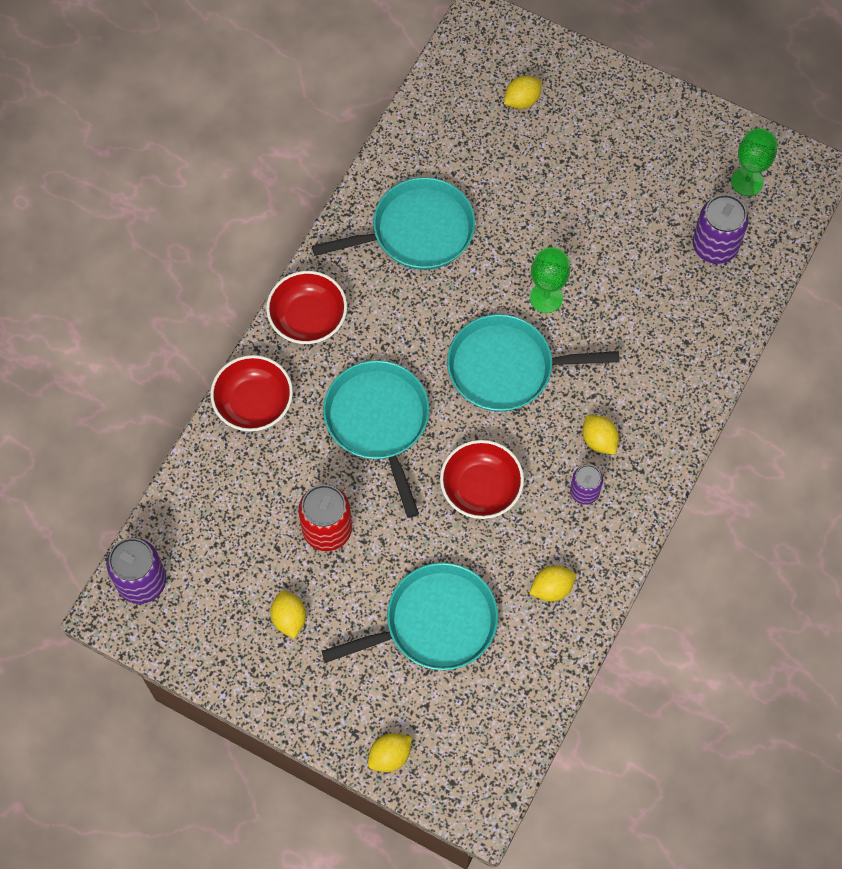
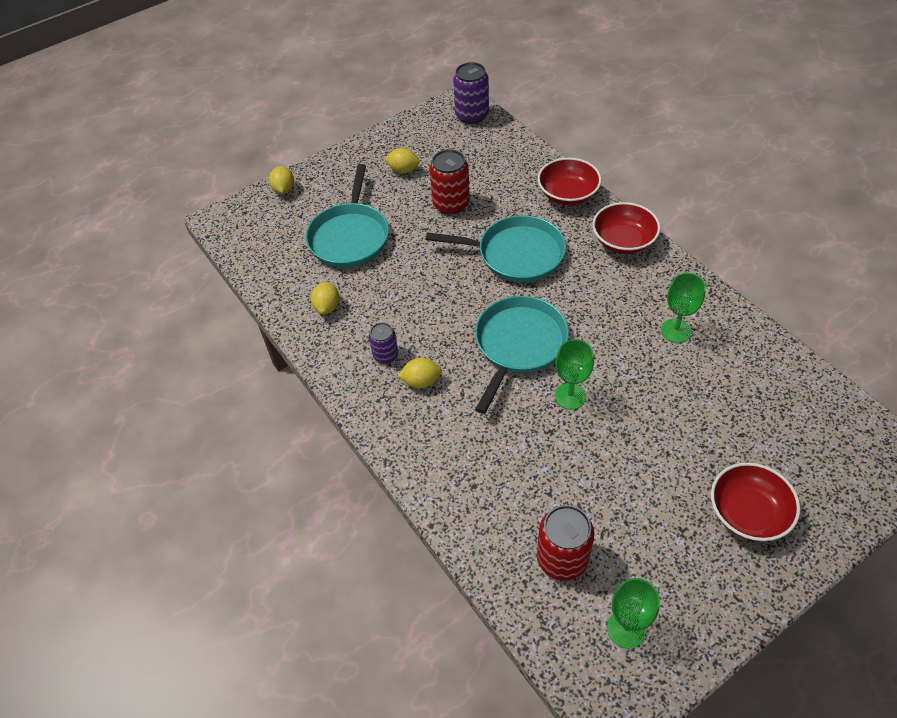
camera: 120 degrees right, 15 degrees down
(417, 231) = (676, 331): turquoise pan -> green goblet
(481, 488) = (429, 294): red bowl -> red bowl (748, 513)
(522, 100) = (795, 459): yellow lemon -> none
(715, 246) = (562, 559): purple can -> red can

